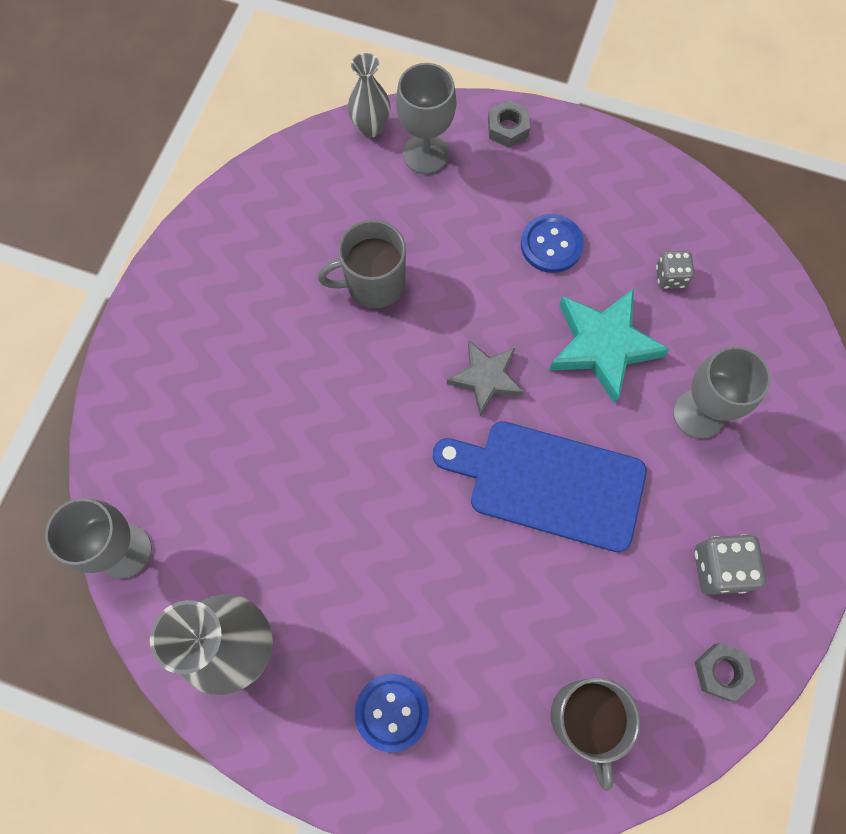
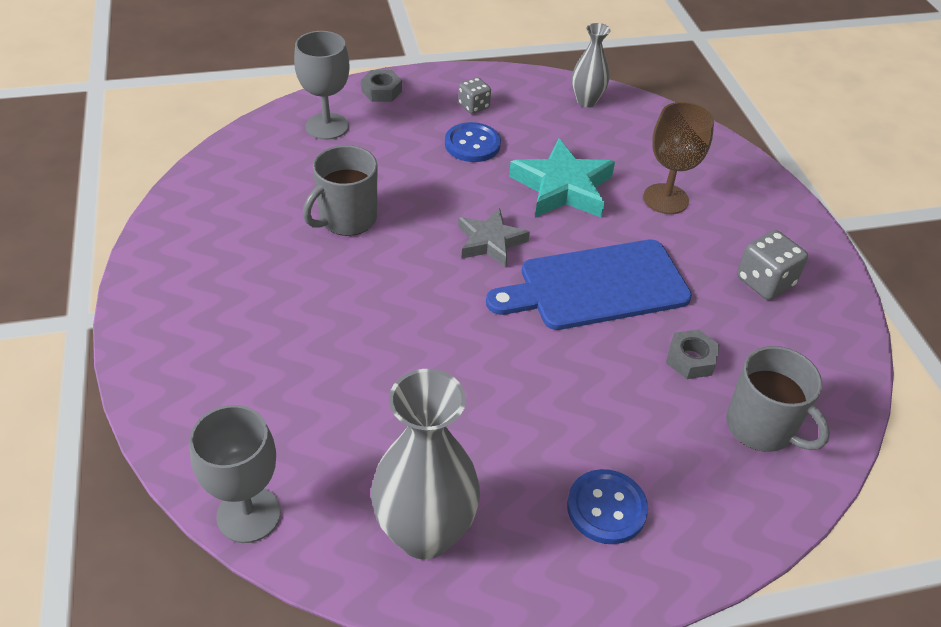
camera: 35 degrees left, 25 degrees down
(371, 127) = (267, 126): grey vase -> grey vase (586, 101)
(670, 277) = (575, 131): grey dice -> grey dice (474, 106)
(698, 414) = (665, 199): grey goblet -> brown goblet
(721, 672) = (826, 344): grey nut -> grey nut (690, 359)

